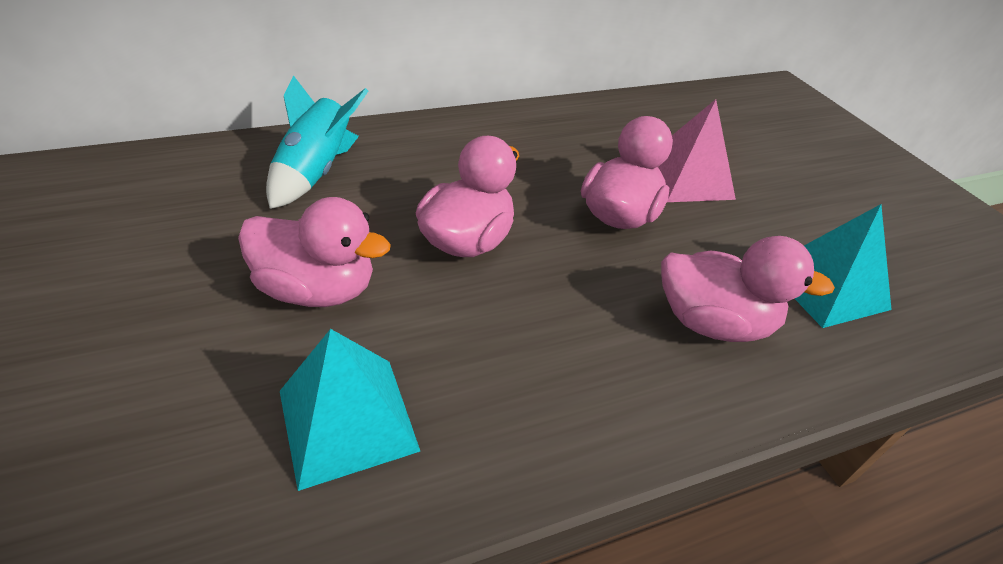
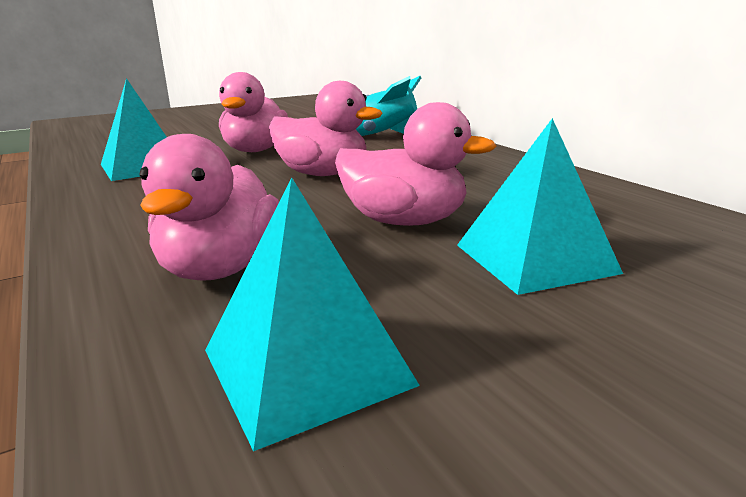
camera: 85 degrees right, 20 degrees down
(687, 179) = (535, 258): pink pyramid -> turquoise pyramid

